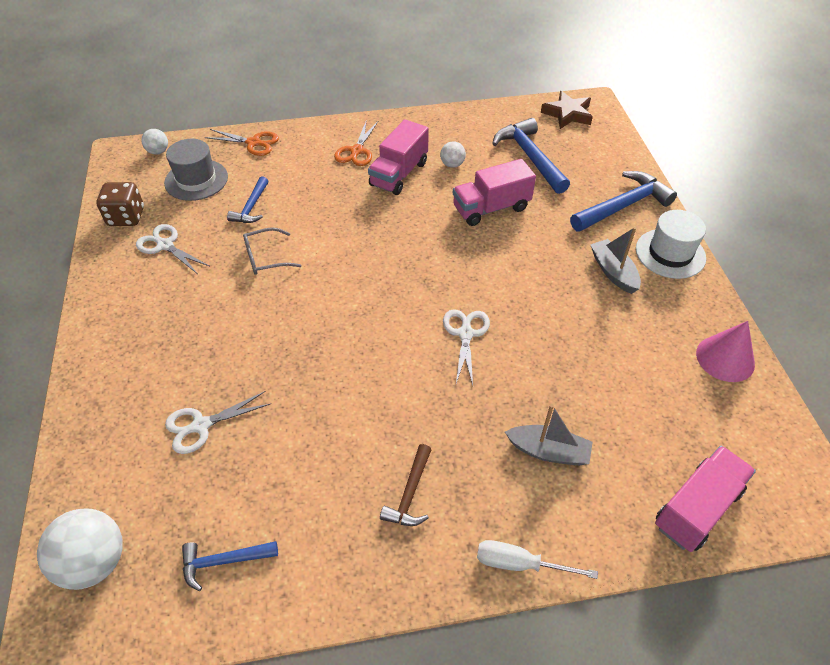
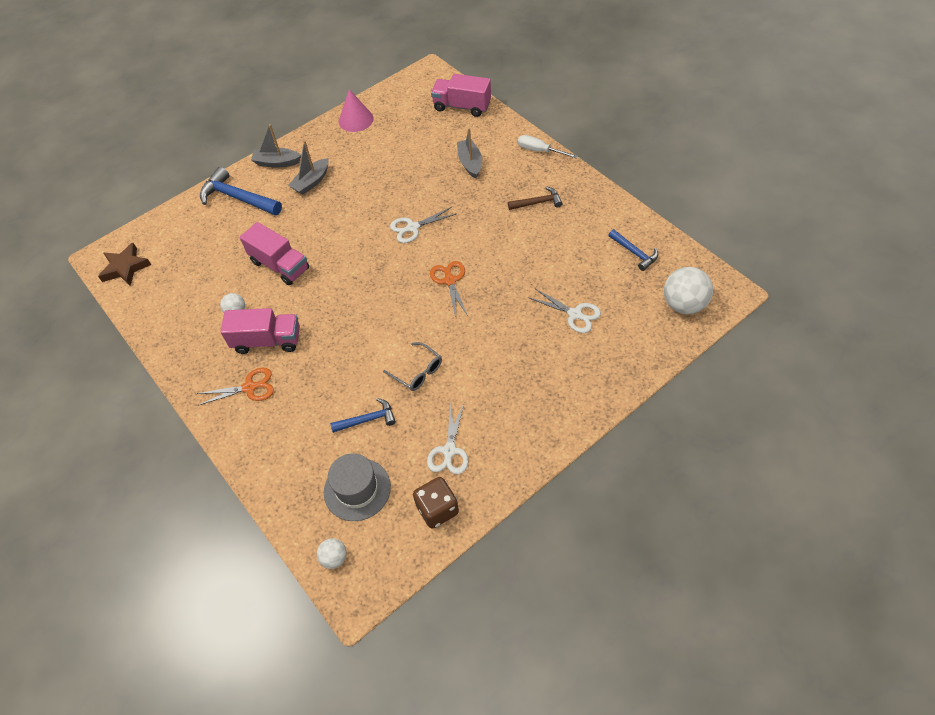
camera: 115 degrees left, 5 degrees up
(253, 143) = (278, 479): orange scissors -> orange scissors (450, 281)
(519, 564) = (540, 151): white screwdriver -> white screwdriver turned 135 degrees clockwise
(530, 157) = (201, 268): blue hammer -> none
(670, 253) = (277, 162): white hat -> grey boat

